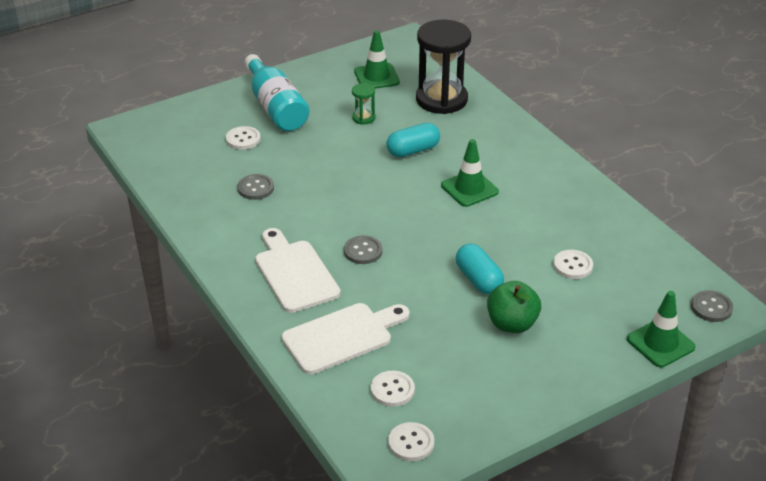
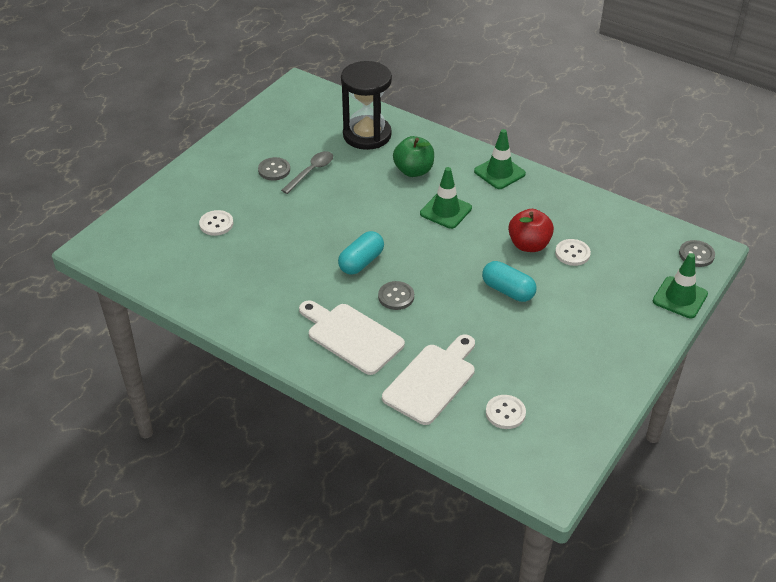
camera: 25 degrees left, 5 degrees up
(255, 188) = (261, 268): grey button -> grey button (274, 170)
(276, 107) = (225, 184): turquoise bottle -> none
(363, 118) = (311, 172): green hourglass -> grey spoon
(376, 77) = (296, 129): green traffic cone -> green traffic cone (499, 172)
(411, 443) = (551, 453): white button -> none
(413, 150) = (375, 190): turquoise capsule -> turquoise capsule (361, 262)
(512, 324) = (559, 320): green apple -> green apple (413, 171)
(532, 244) = (529, 245): none -> red apple

